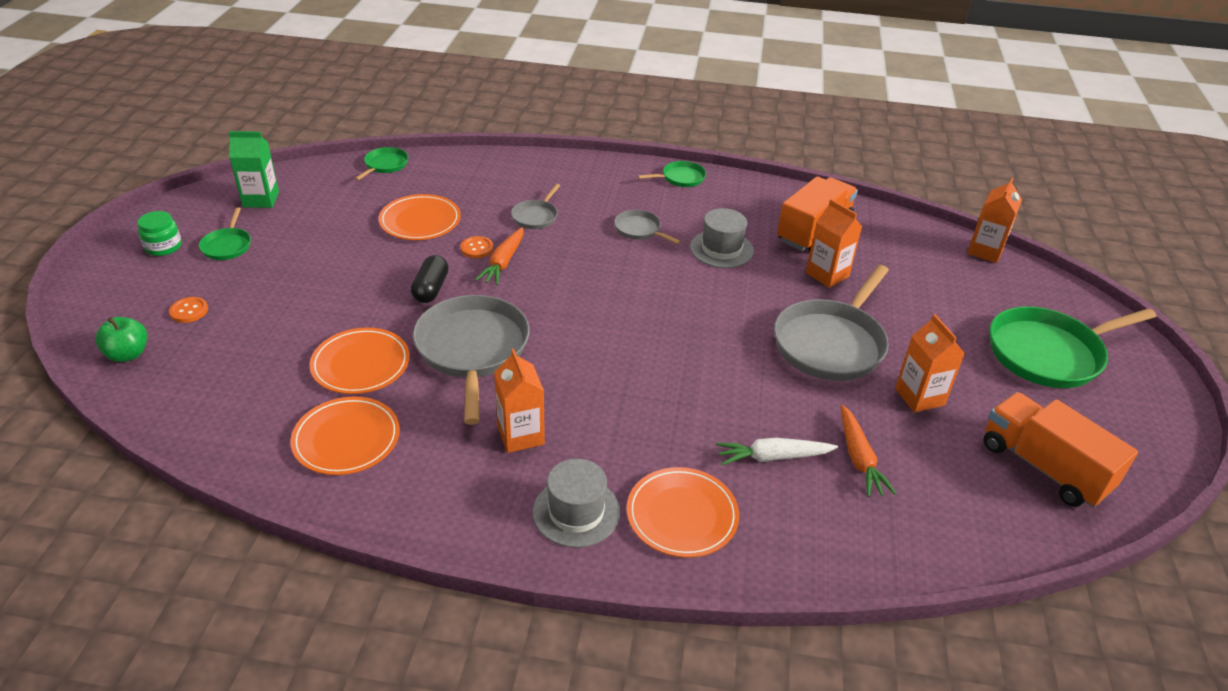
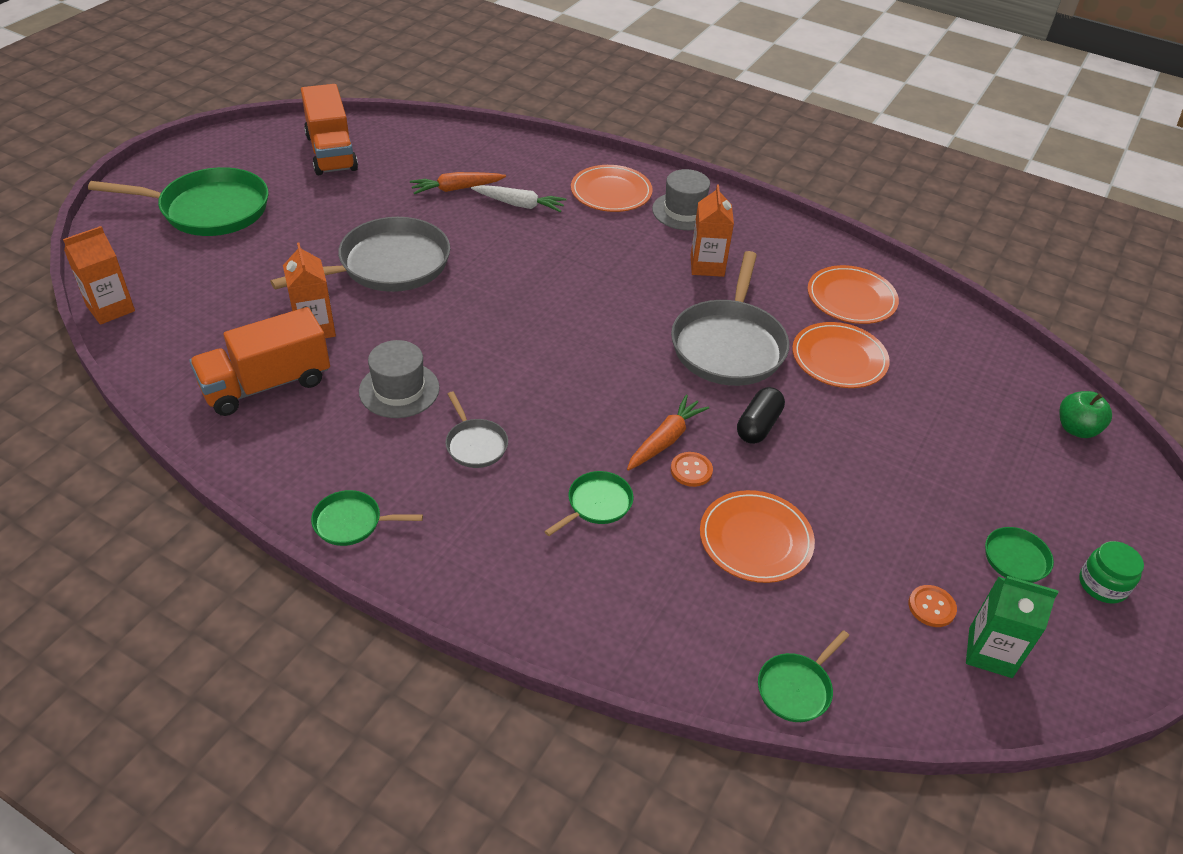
camera: 160 degrees left, 5 degrees up
(189, 311) = (1031, 468): orange button -> orange button (931, 607)
(535, 216) = (597, 504): grey pan -> green pan
(859, 458) = (456, 189): orange carrot -> orange carrot turned 120 degrees counterclockwise
(919, 397) = (363, 210): orange carton -> none

